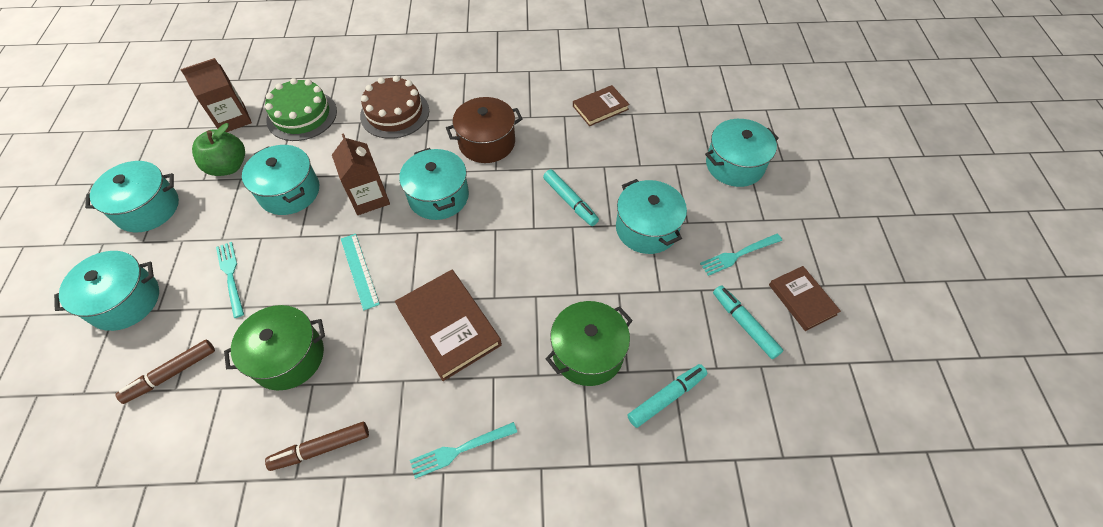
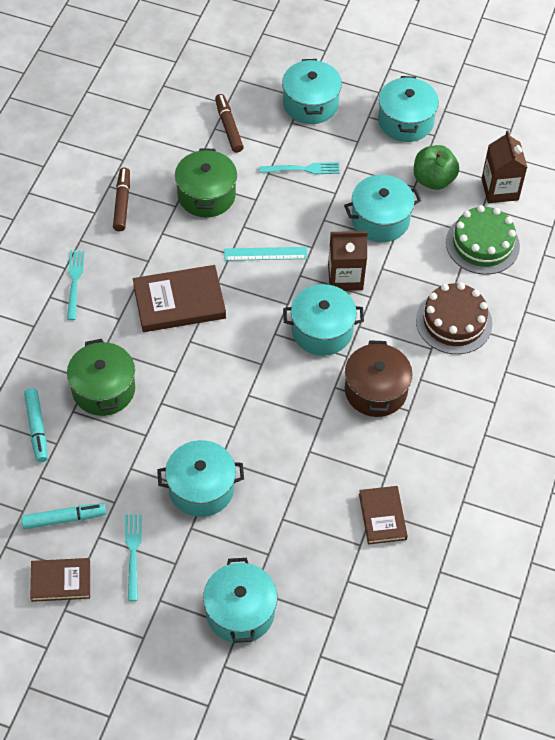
camera: 110 degrees right, 0 degrees up
(570, 201) = (264, 436): turquoise marker -> none

